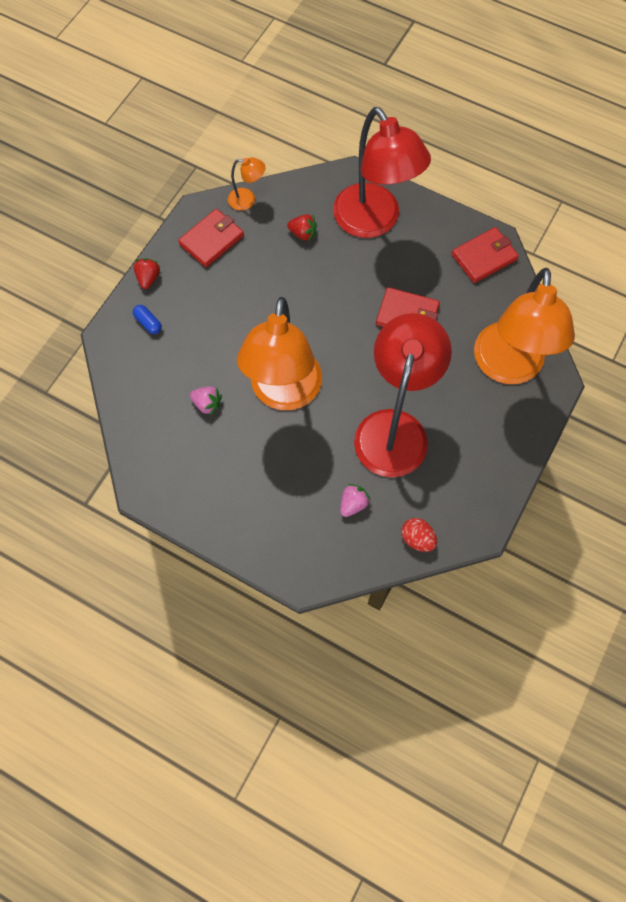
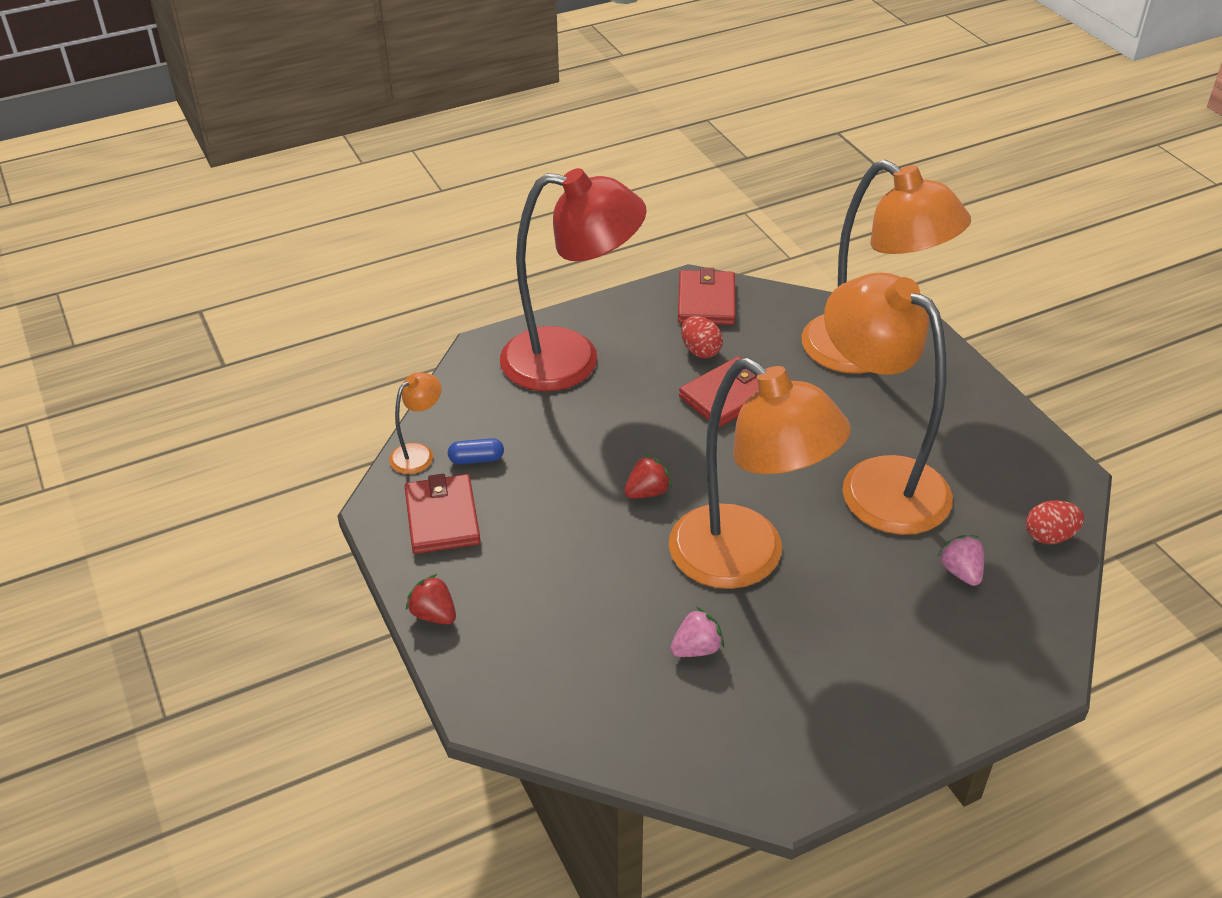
camera: 55 degrees left, 25 degrees down
(148, 323) = (507, 651): blue capsule -> blue capsule (476, 459)
(303, 233) = (524, 428): red strawberry -> red strawberry (647, 492)
(394, 428) = (877, 482): red lamp -> orange lamp
(435, 279) = (700, 351): none -> red egg

